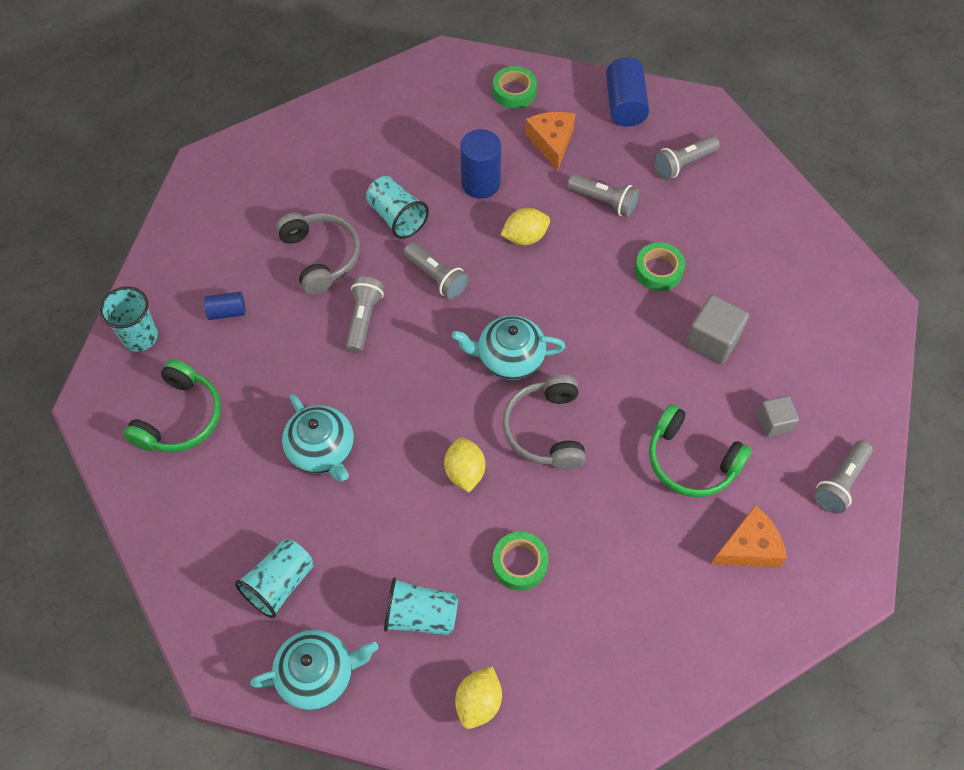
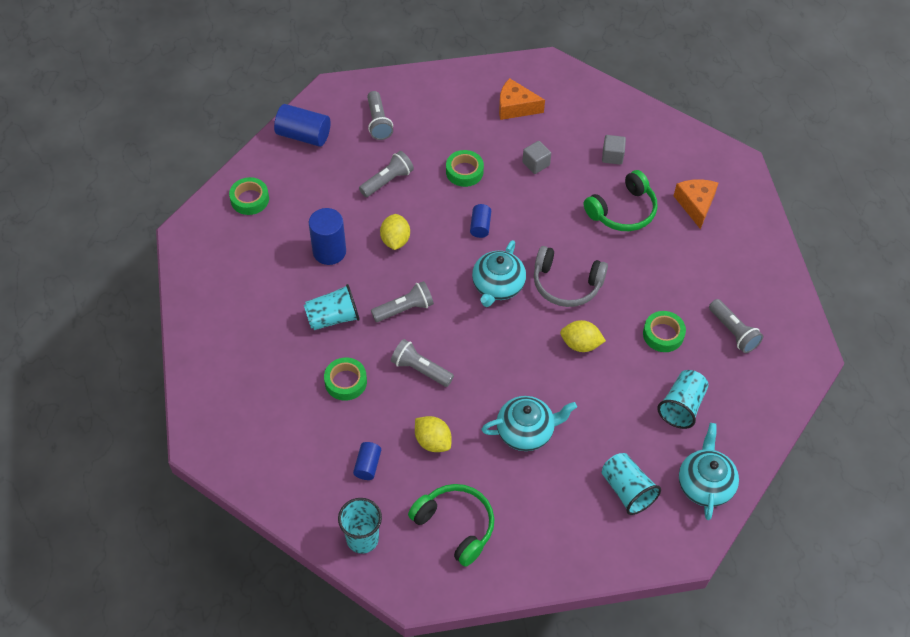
camera: 70 degrees left, 5 degrees down
(321, 256) = (345, 382): grey headphones -> green tape
(478, 702) = (754, 391): yellow lemon -> yellow lemon (433, 441)
(551, 143) = (314, 193): orange cheese -> orange cheese (515, 107)
(586, 312) = (480, 226): none -> blue cylinder
(712, 340) = (536, 164): grey cube -> grey cube, size x0.64
(840, 483) = (668, 140): grey flashlight -> grey flashlight (733, 332)

